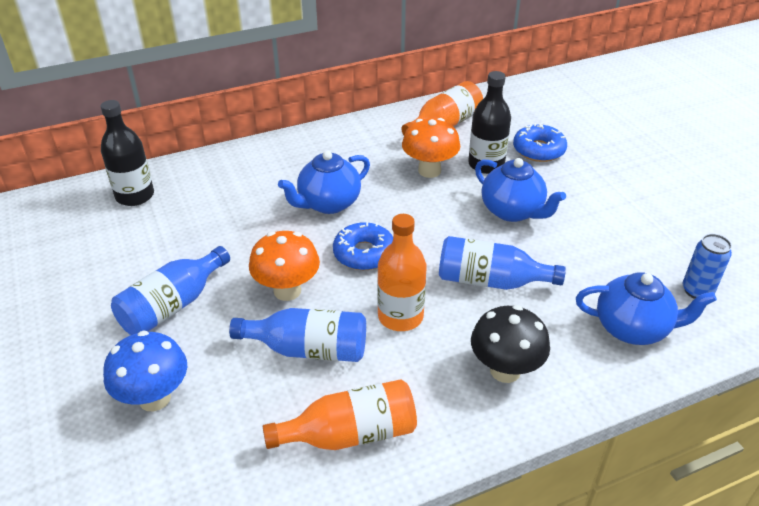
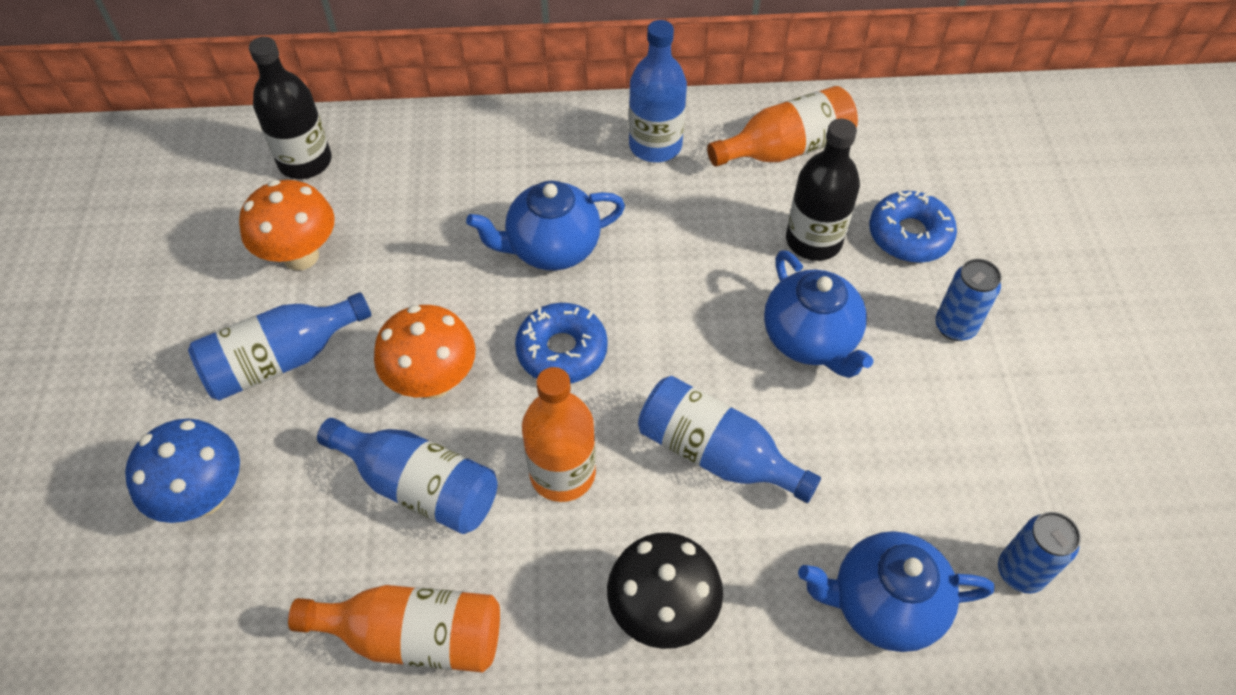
camera: 20 degrees right, 15 degrees up
(365, 140) = (655, 145): none -> blue bottle
(429, 171) = (723, 229): orange mushroom -> orange mushroom (301, 256)
(589, 186) = (955, 326): none -> blue can
(633, 328) = (883, 605): blue teapot -> blue teapot turned 150 degrees clockwise

